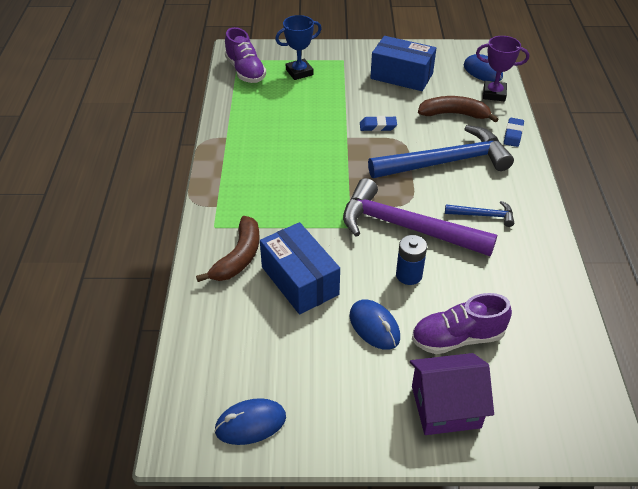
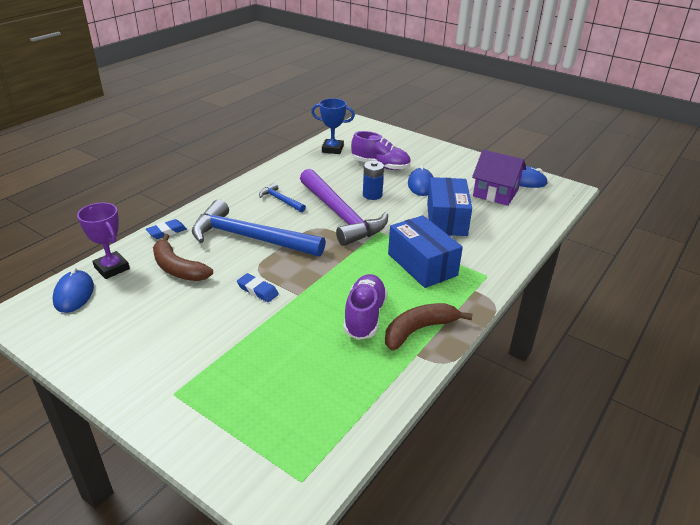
camera: 145 degrees left, 10 degrees down
(238, 257) = (480, 248): brown banana -> brown banana (419, 330)
(245, 71) = (312, 448): purple shoe -> purple shoe (364, 316)
(299, 72) = (247, 404): blue trophy -> blue trophy (332, 149)
(401, 76) = (151, 332): blue box -> blue box (422, 264)
(445, 406) = (417, 152): purple house -> purple house (495, 193)

